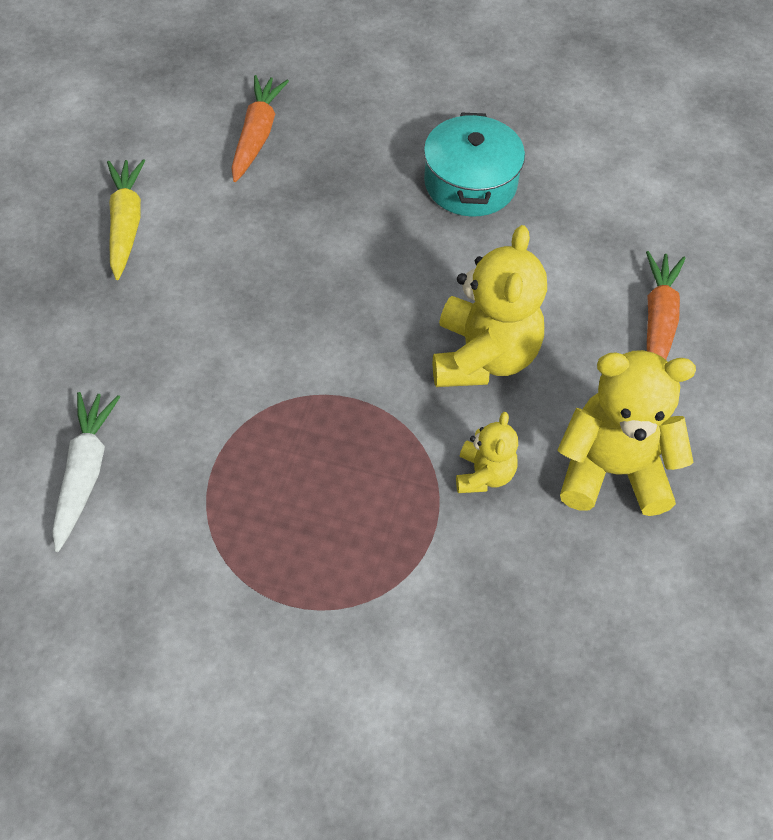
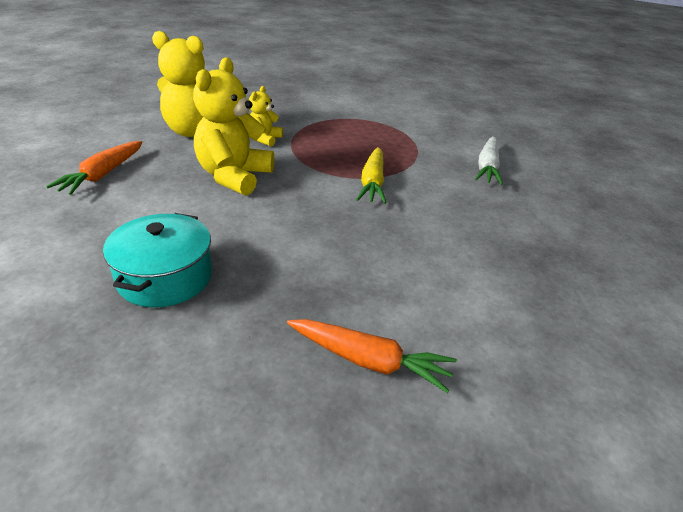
camera: 170 degrees left, 20 degrees down
(126, 224) = (499, 291): yellow carrot -> yellow carrot (372, 183)
(257, 135) = (369, 361): orange carrot -> orange carrot turned 90 degrees counterclockwise

